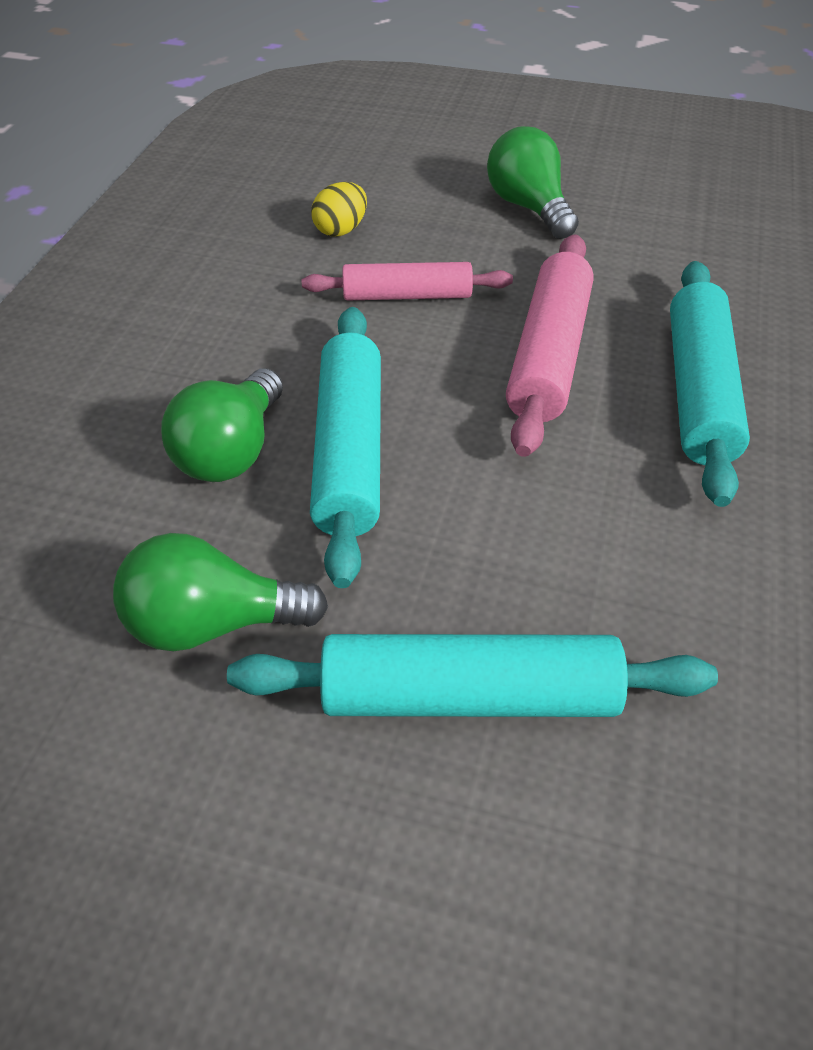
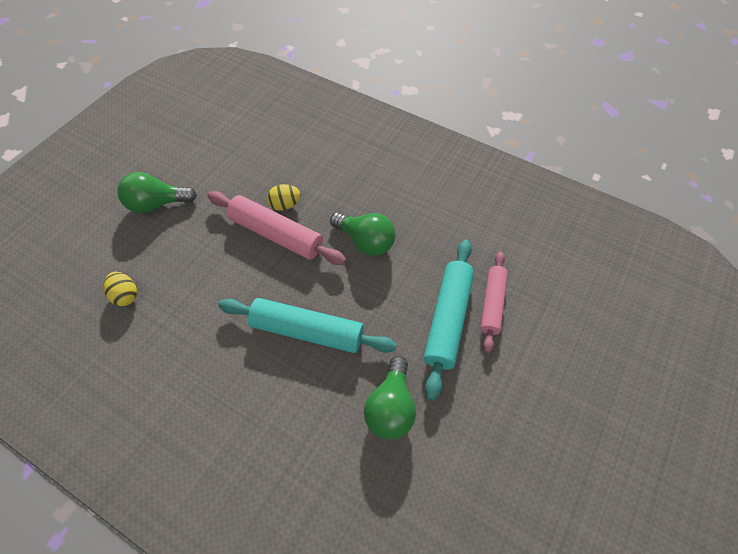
camera: 75 degrees left, 10 degrees up
(231, 451) = (287, 383): green light bulb -> green light bulb (365, 242)
(407, 296) = (203, 278): pink rolling pin -> pink rolling pin (492, 304)
(626, 349) = (285, 205): none -> yellow egg
(699, 392) = (321, 191): turquoise rolling pin -> none

